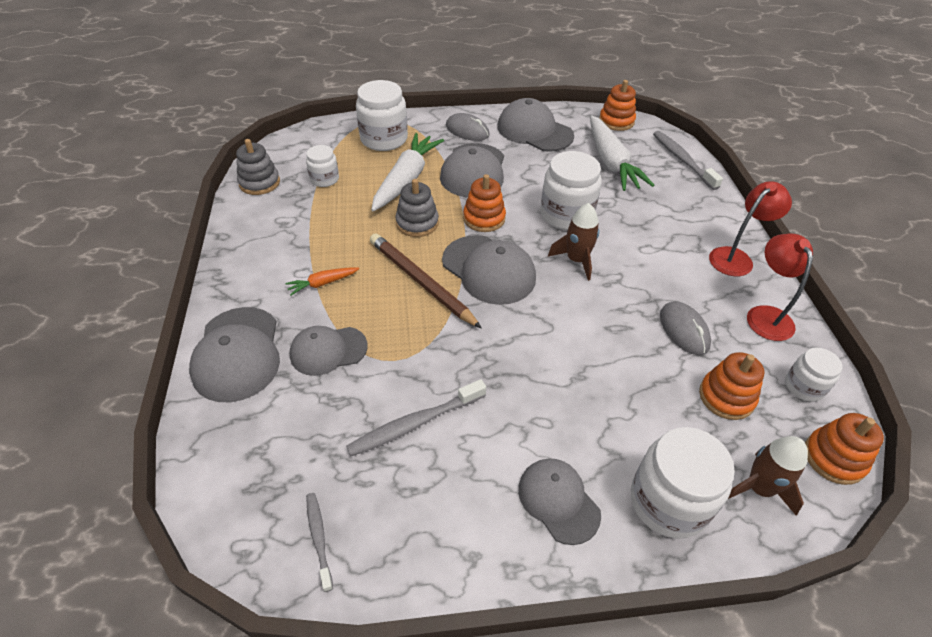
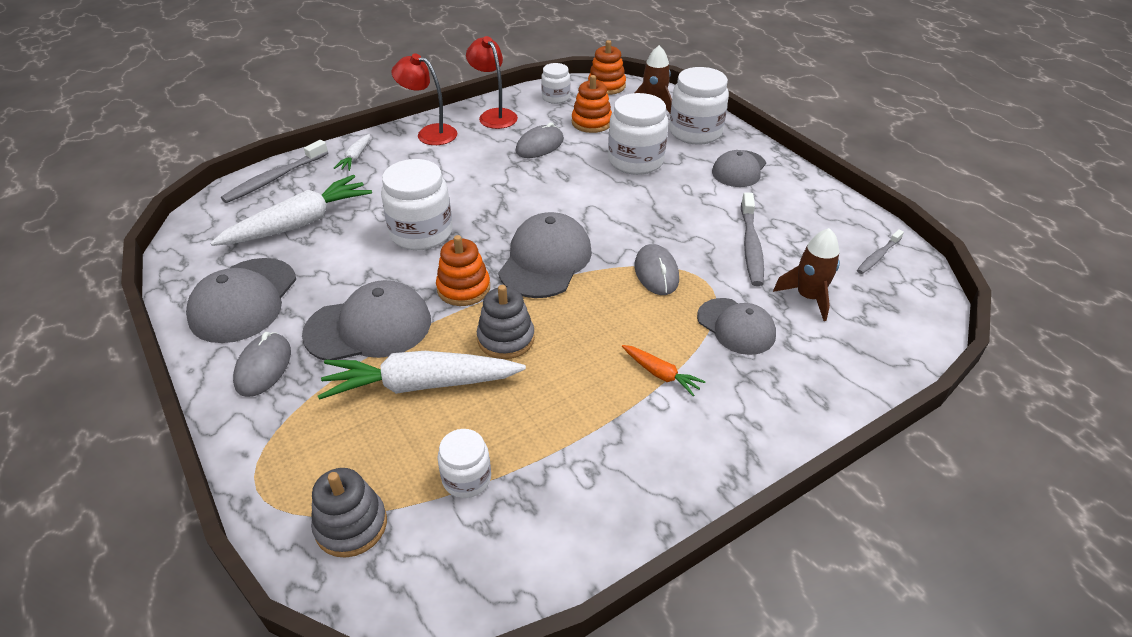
camera: 115 degrees left, 5 degrees down
(237, 354) = (803, 391): grey cap -> none
(259, 183) = (521, 563): grey stacking toy -> grey stacking toy (351, 525)
(384, 139) = (323, 456): white jar -> white jar (635, 161)
(415, 424) = (751, 246): grey toothbrush -> grey toothbrush turned 60 degrees clockwise
(421, 282) = (598, 299): brown pencil -> none
(427, 331) = (656, 273): none -> grey mouse
(576, 260) = (492, 211): brown rocket -> brown rocket (808, 297)
(616, 121) = (196, 237): orange stacking toy -> none
(702, 204) = (355, 157): none -> white carrot
(765, 315) = (494, 115): red lamp -> red lamp turned 90 degrees clockwise

